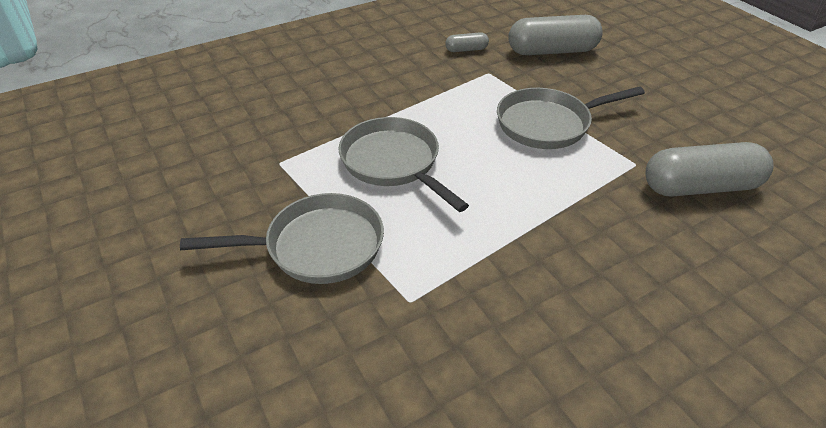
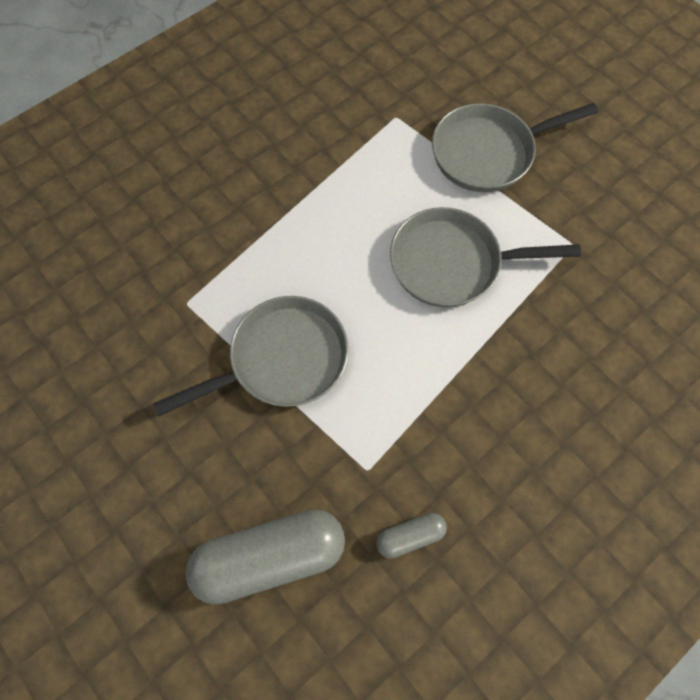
camera: 170 degrees right, 25 degrees up
(393, 163) = (452, 263): grey pan -> grey pan turned 135 degrees clockwise
(700, 187) = (125, 278): grey capsule -> none

